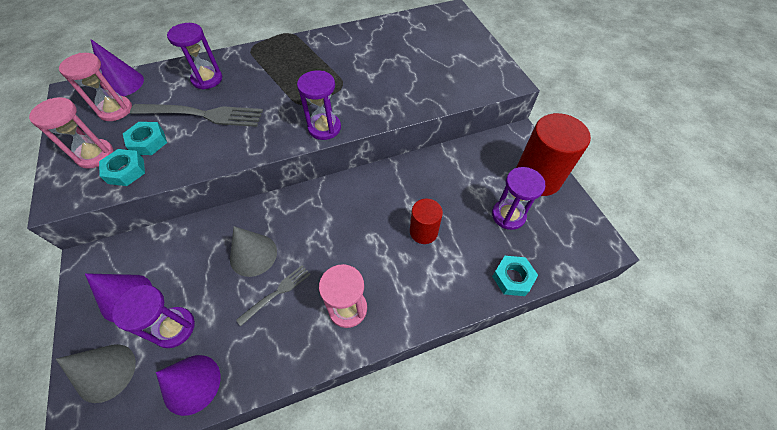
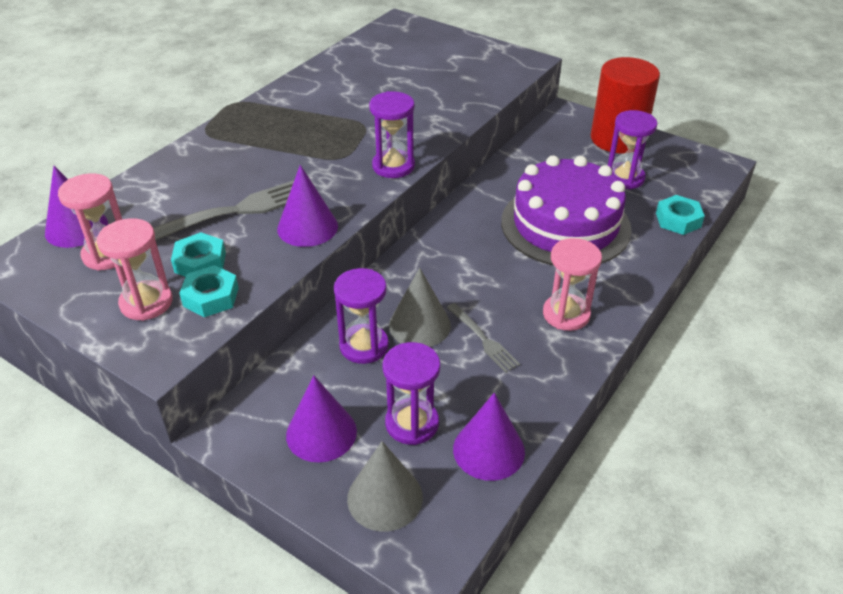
camera: 35 degrees left, 15 degrees down
(207, 79) = (191, 180): purple hourglass -> purple hourglass (364, 346)
(226, 149) = (307, 227): none -> purple cone
(277, 292) = (483, 339): grey fork -> grey fork turned 135 degrees clockwise
(423, 232) = (565, 225): red cylinder -> purple cake

